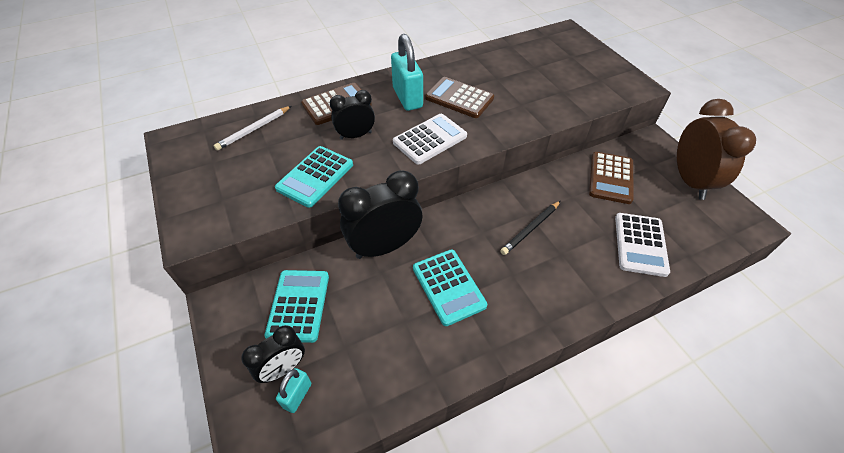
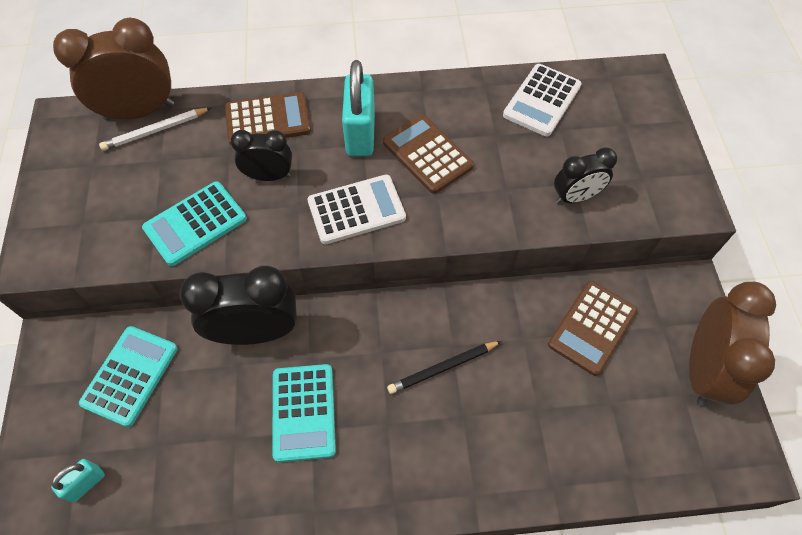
camera: 20 degrees right, 10 degrees up
(235, 121) = (140, 112): none -> brown clock
(283, 368) = (85, 446): black clock -> black clock (575, 197)
(640, 244) = (573, 440): white calculator -> white calculator (542, 100)

